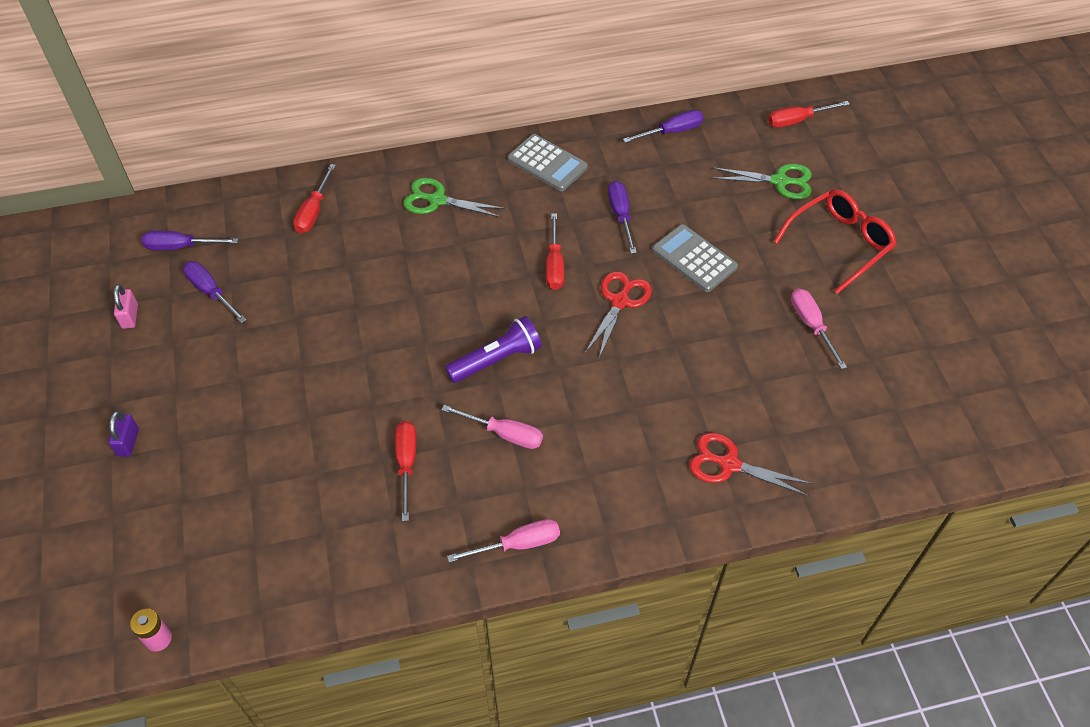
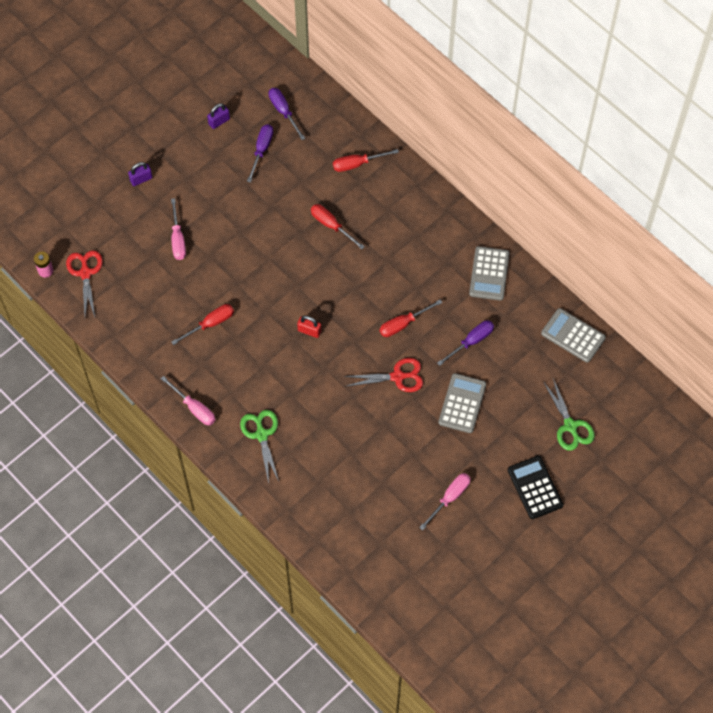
camera: 60 degrees right, 10 degrees up
(130, 316) = (219, 121): pink padlock -> purple padlock
(437, 200) = (413, 227): green scissors -> green scissors (261, 434)
(497, 360) = (309, 331): purple flashlight -> red padlock
(504, 434) = (260, 363): pink screwdriver -> pink screwdriver (178, 239)
(672, 132) = (573, 335): purple screwdriver -> grey calculator
(729, 464) = (312, 494): red scissors -> red scissors (85, 273)
(797, 120) = (642, 412): red screwdriver -> red screwdriver (331, 225)
(839, 243) = (535, 487): red glasses -> black calculator

